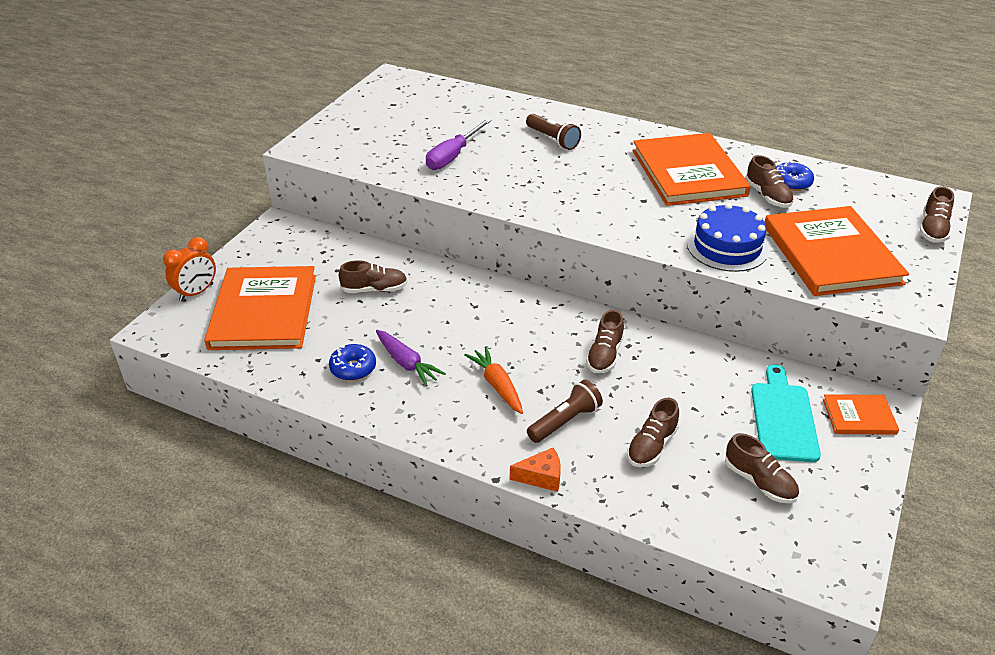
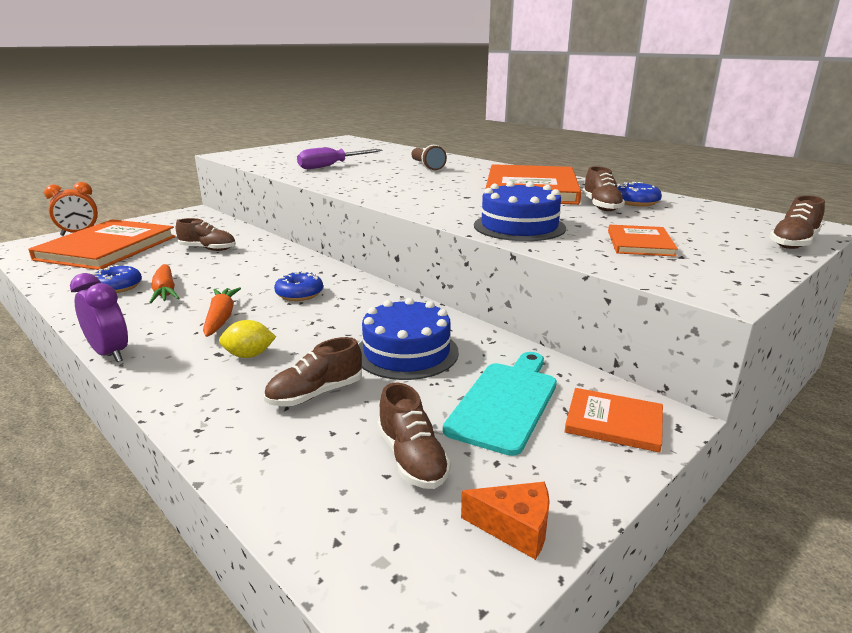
camera: 20 degrees right, 15 degrees down
(406, 363) = (165, 291): purple carrot -> orange carrot
(451, 450) = (110, 354): none -> purple clock
(533, 337) = (299, 294): none -> blue donut
(541, 477) = (163, 393): orange cheese -> orange cheese (515, 528)
(565, 421) = (249, 355): brown flashlight -> yellow lemon
(604, 355) = (353, 316): brown shoe -> none
(680, 386) = (406, 352): none -> blue cake
(831, 254) = (640, 243): orange book -> orange book, size x0.47

